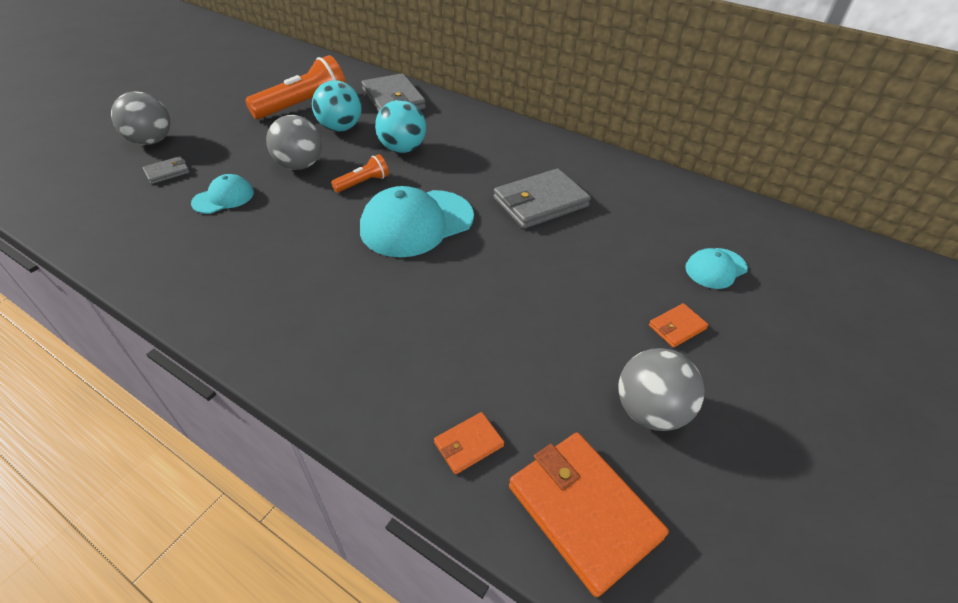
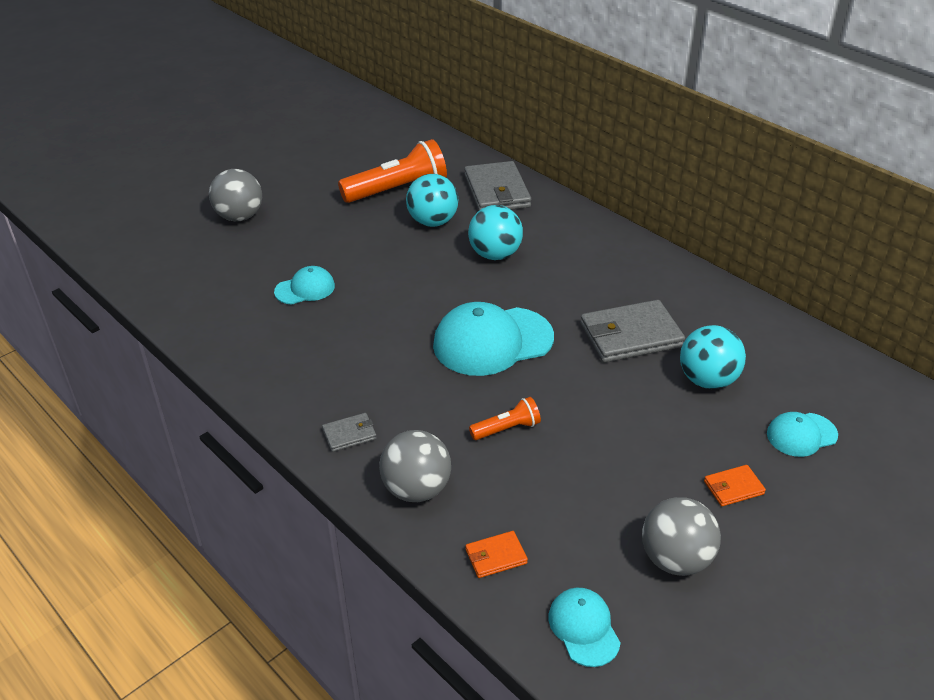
camera: 15 degrees right, 5 degrees down
(167, 172) = (253, 254): grey wallet -> grey wallet (349, 434)
(300, 165) = (384, 261): grey ball -> grey ball (416, 489)
(363, 183) = (446, 289): orange flashlight -> orange flashlight (507, 428)
(583, 511) = (583, 628): orange wallet -> turquoise cap
(619, 232) = (707, 380): none -> turquoise ball

